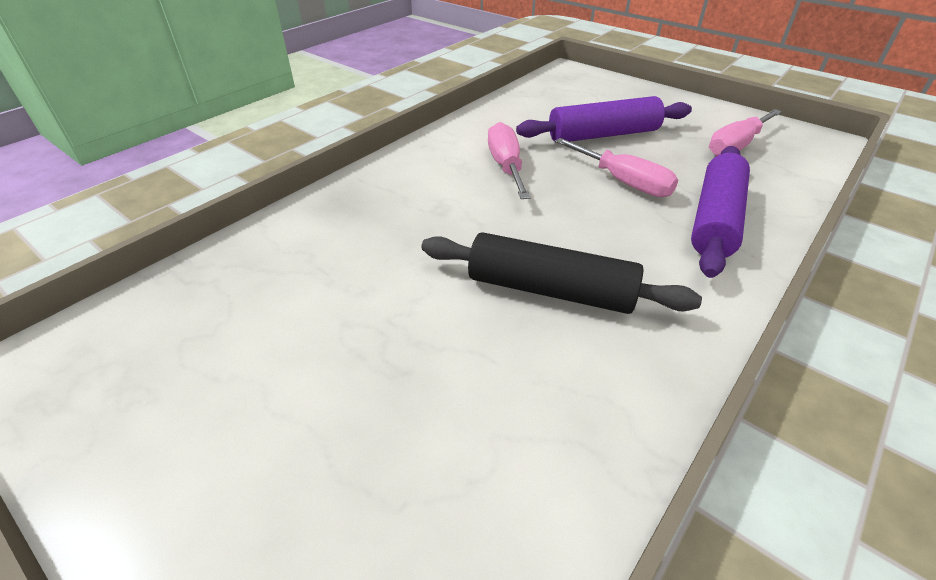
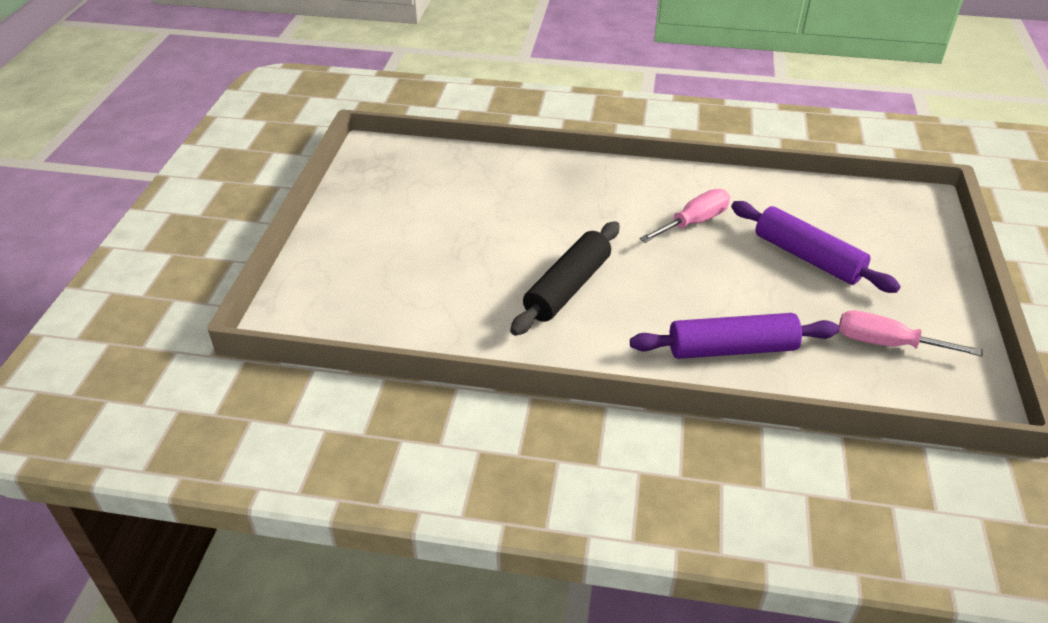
camera: 60 degrees right, 0 degrees up
(550, 290) = (567, 288): black rolling pin -> black rolling pin turned 45 degrees clockwise
(623, 182) = (737, 288): pink screwdriver -> none

